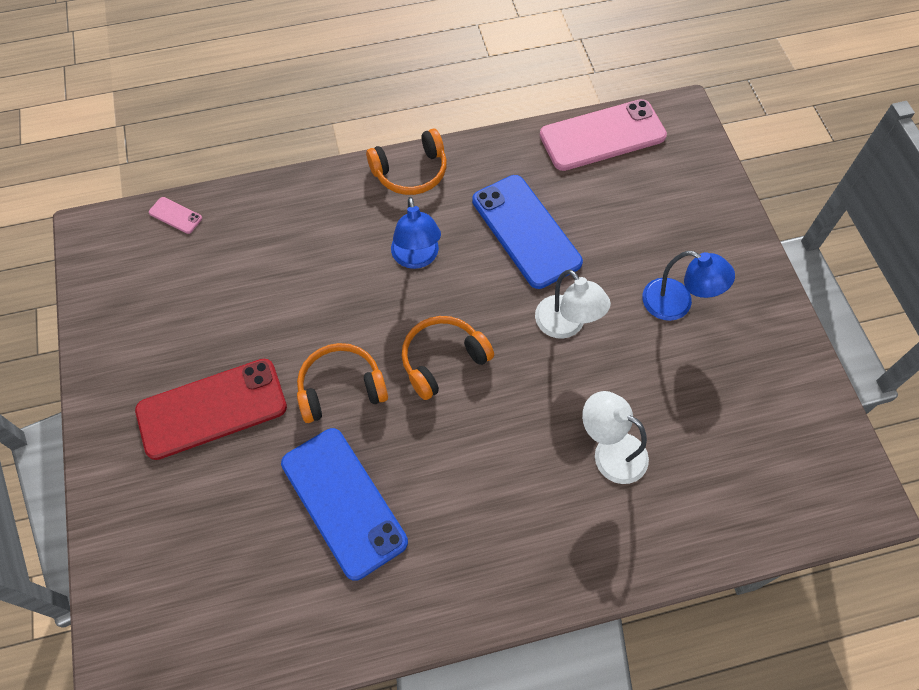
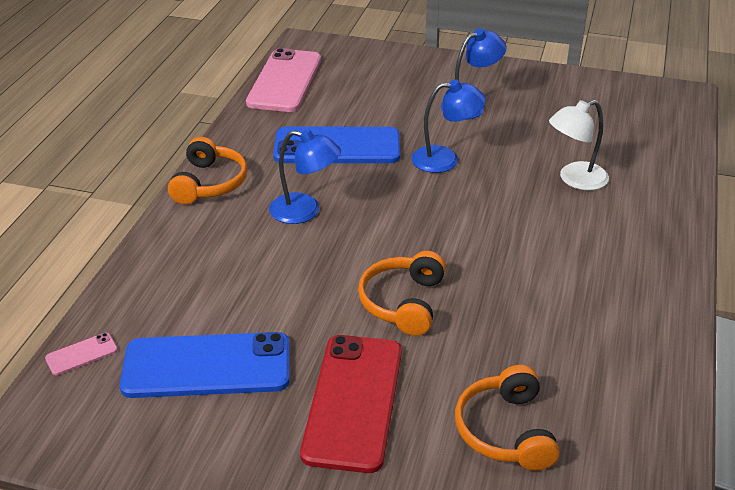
camera: 60 degrees left, 25 degrees down
(343, 502) = (525, 341): blue phone -> blue phone (207, 366)
(443, 360) = (424, 232): orange headphones -> orange headphones (505, 431)
(566, 325) = (445, 159): white lamp -> blue lamp

